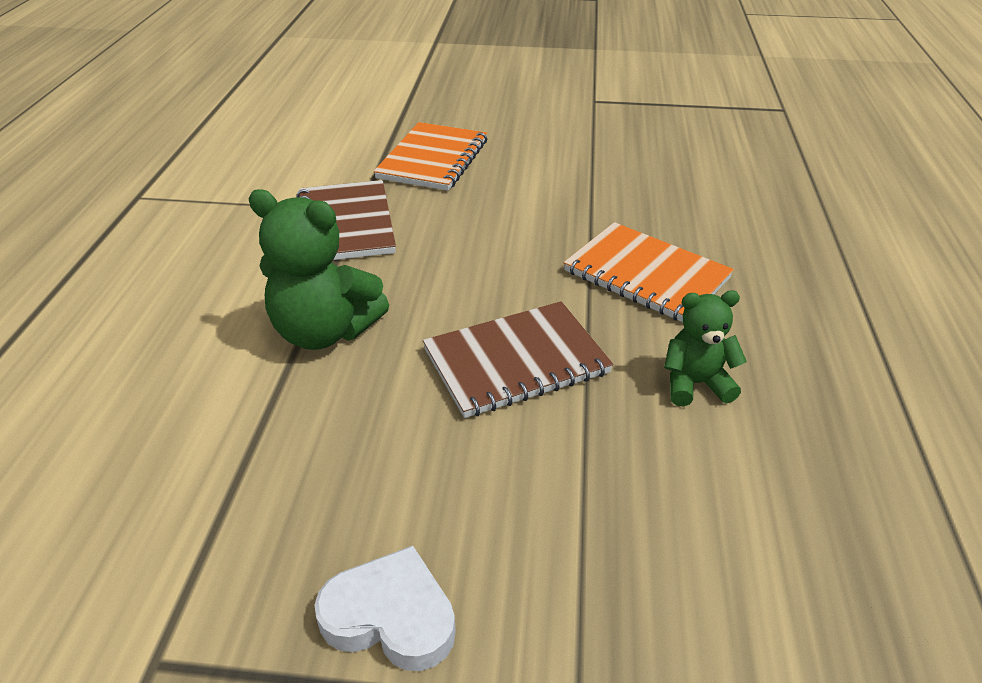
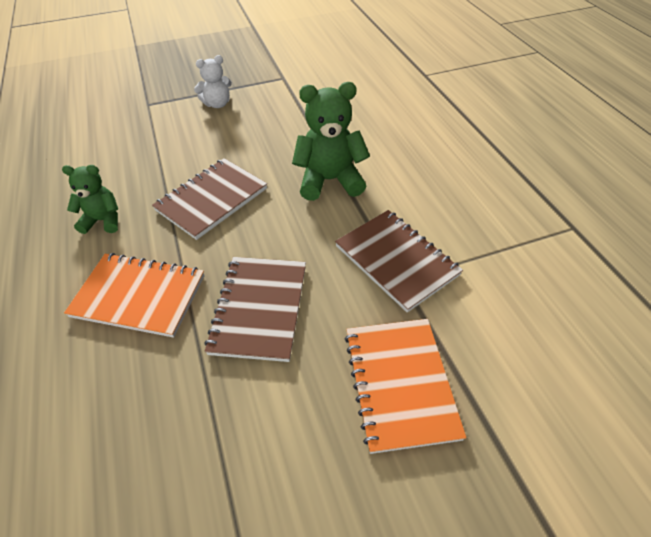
camera: 155 degrees right, 10 degrees up
(390, 616) = (217, 104): white heart -> white teddy bear
(517, 229) = (259, 308): none -> brown notebook
(695, 384) = (103, 220): green teddy bear -> green teddy bear turned 150 degrees counterclockwise

